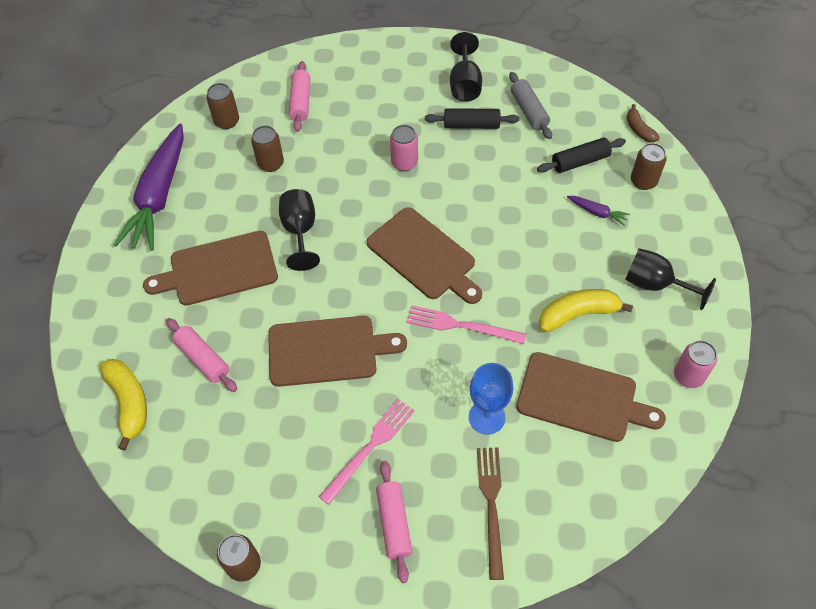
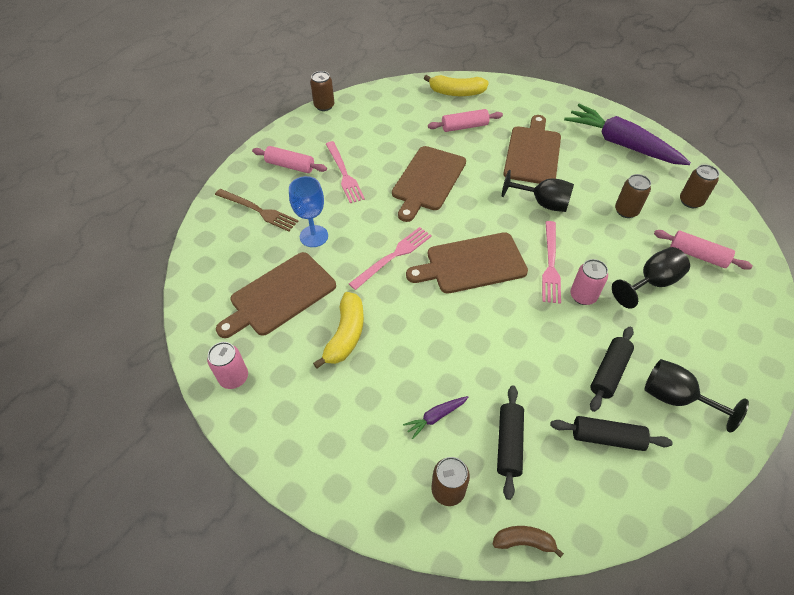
camera: 120 degrees right, 5 degrees down
(382, 197) = (550, 264): none -> pink fork
(529, 111) = (607, 438): grey rolling pin -> black rolling pin
(655, 284) = (327, 413): black goblet -> black goblet (651, 283)

